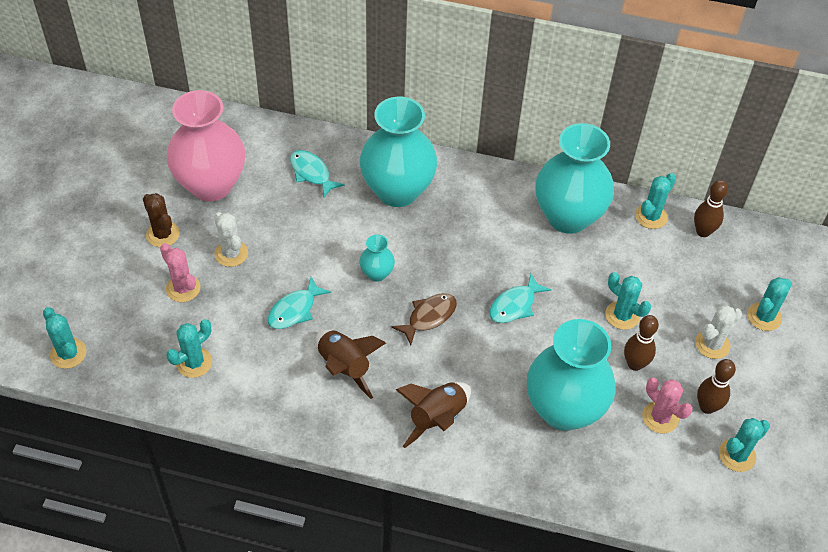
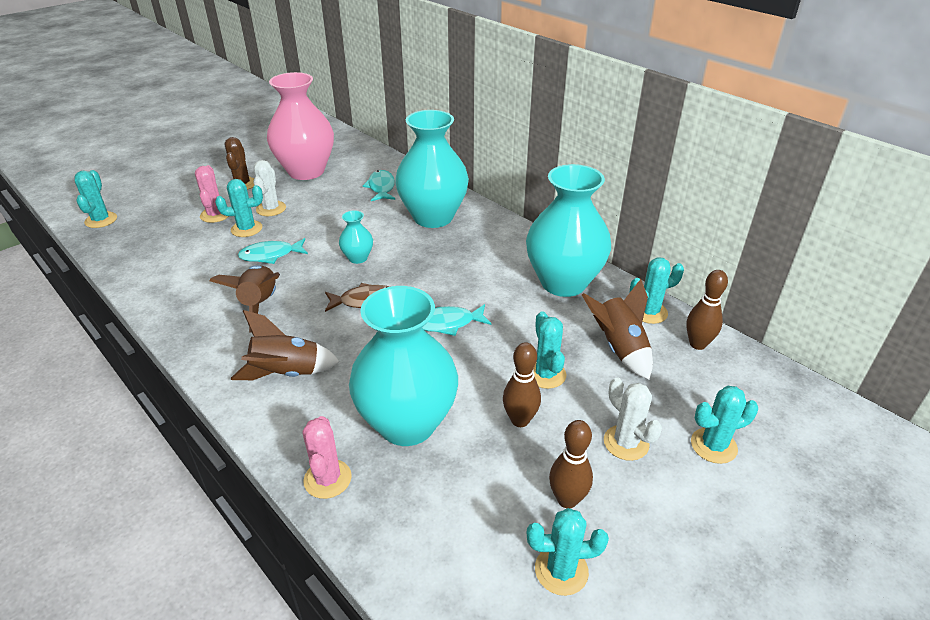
camera: 35 degrees right, 15 degrees down
(194, 362) = (164, 256): turquoise cactus -> turquoise cactus (246, 229)
(654, 264) = (619, 348): none -> brown rocket
(660, 417) = (502, 482): pink cactus -> pink cactus (327, 479)
(712, 344) = (626, 443): white cactus -> white cactus turned 60 degrees clockwise

